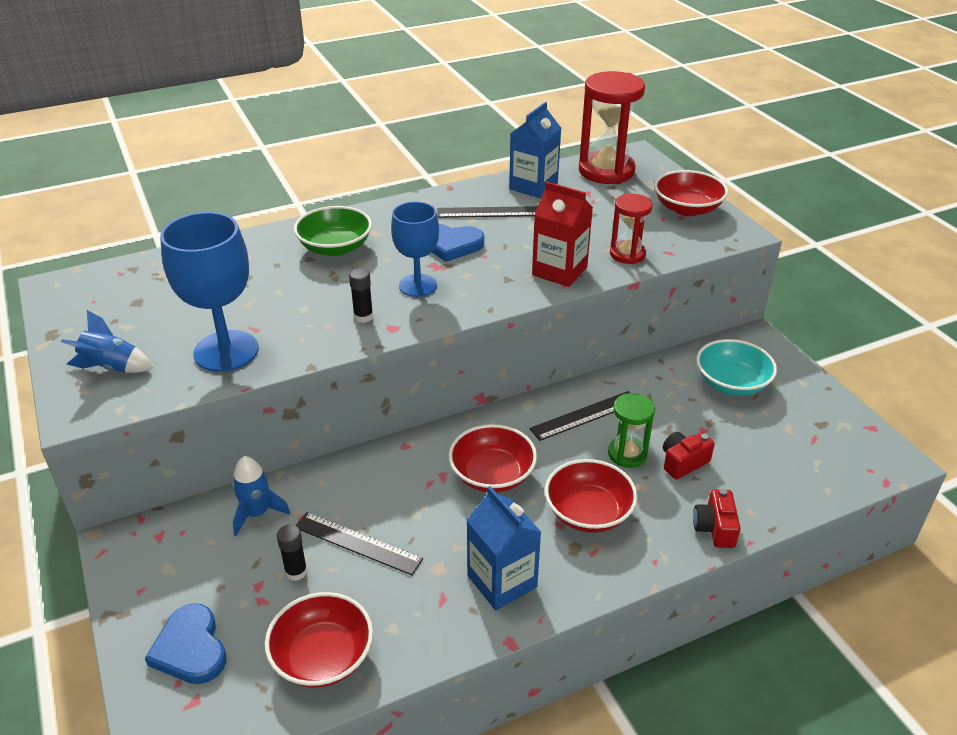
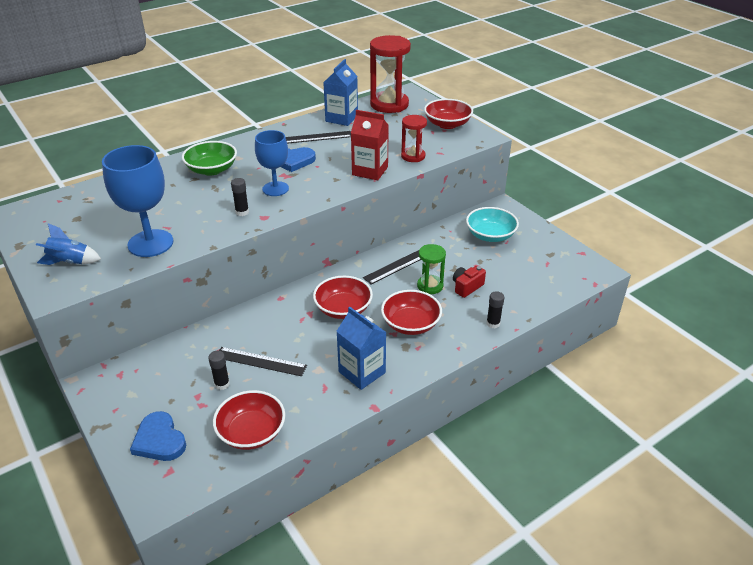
camera: 10 degrees left, 0 degrees up
(257, 513) = (186, 352): blue rocket -> none
(715, 528) = (493, 323): red camera -> black glue stick

